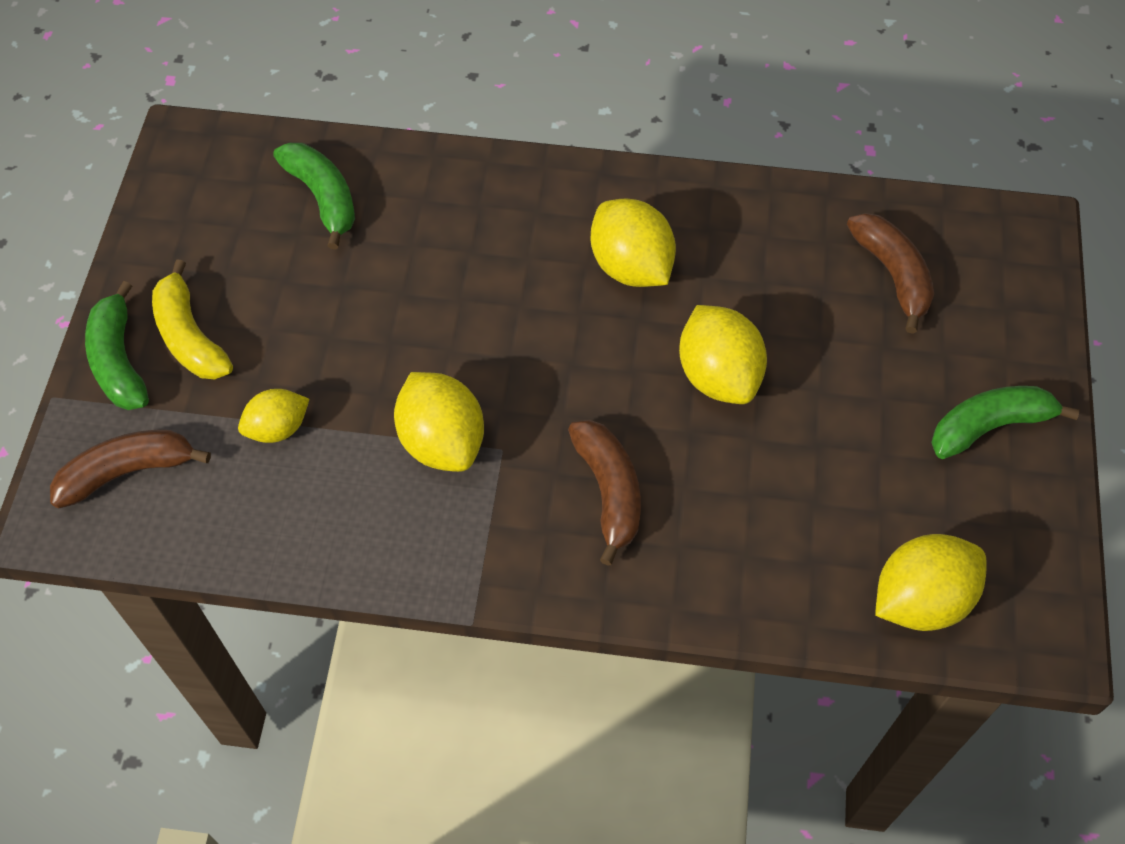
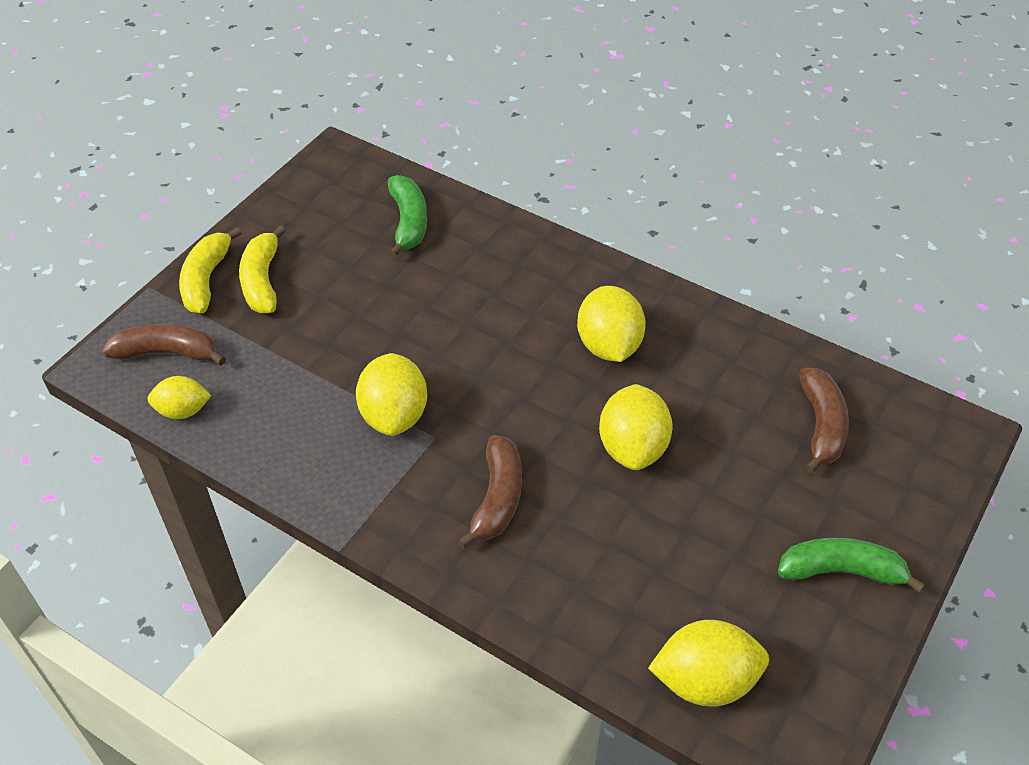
camera: 25 degrees right, 10 degrees down
(119, 360) = (206, 279): green banana -> yellow banana
(278, 428) = (284, 362): yellow lemon -> yellow lemon (183, 411)

